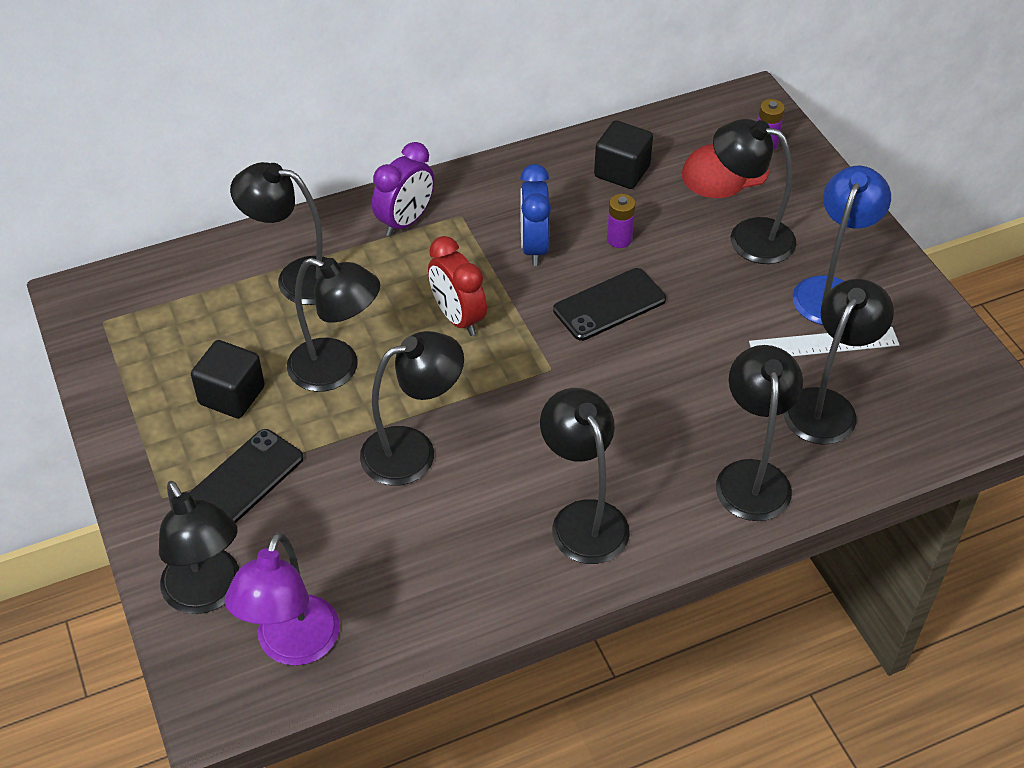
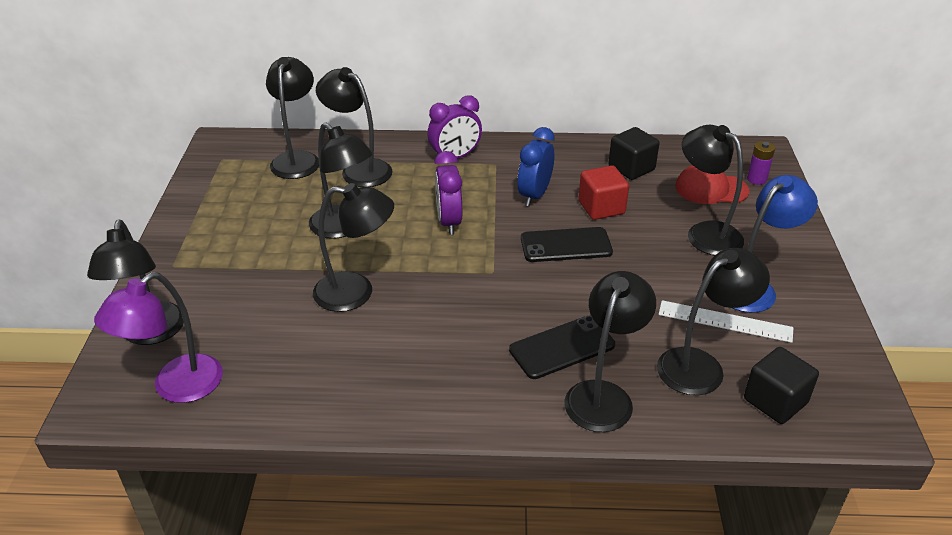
camera: 25 degrees right, 10 degrees down
(232, 395) = (264, 222): black cube -> black cube (775, 401)
(245, 480) = (231, 273): black phone -> black phone (562, 347)
(458, 318) = (449, 222): red clock -> purple clock
(583, 518) = (447, 378): black lamp -> black lamp (297, 159)
(619, 239) = (601, 207): purple battery -> red cube

